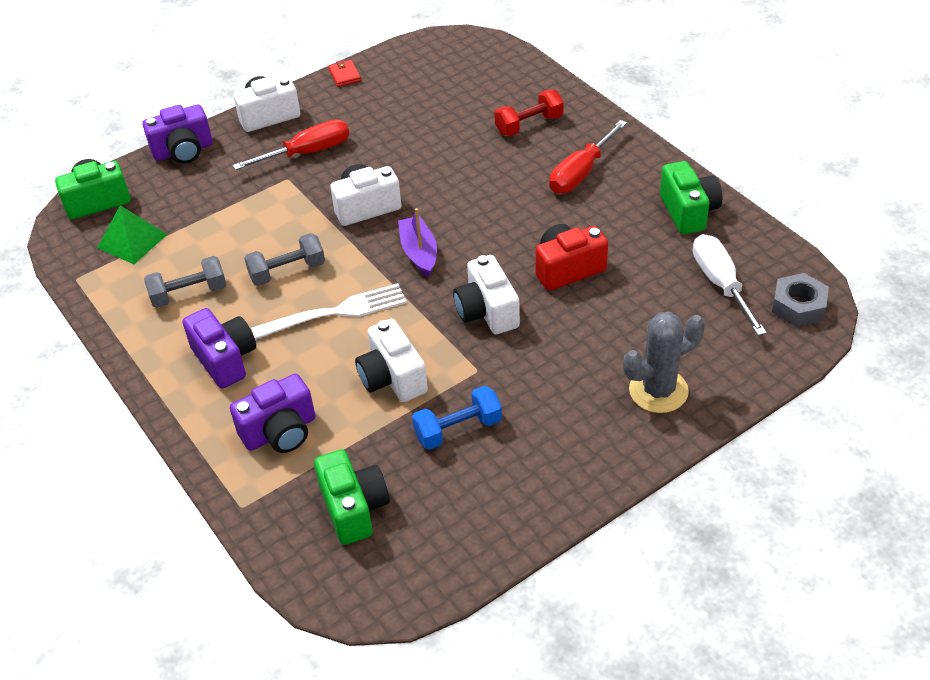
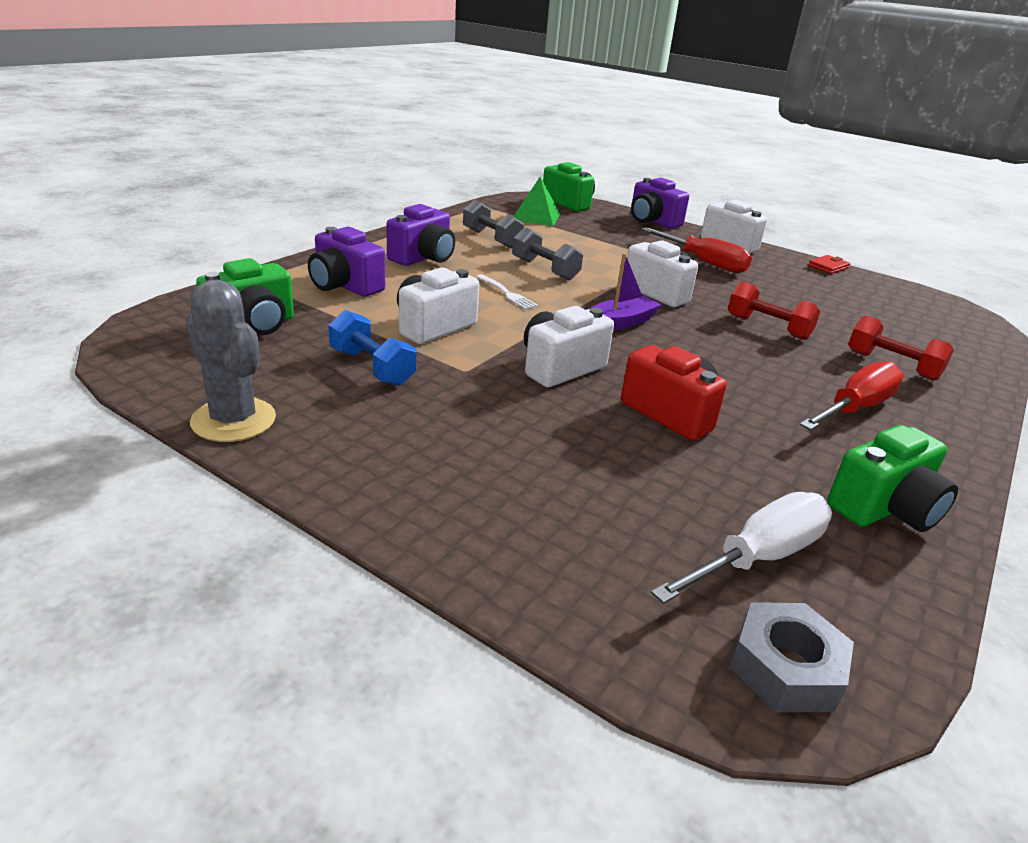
camera: 65 degrees right, 15 degrees down
(336, 312) = (507, 293): white fork -> white fork, size x0.54
(451, 165) = (767, 327): none -> red dumbbell
(581, 172) = (855, 408): red screwdriver -> red screwdriver turned 120 degrees clockwise
(658, 391) = (491, 509): grey cactus -> grey cactus (233, 420)

